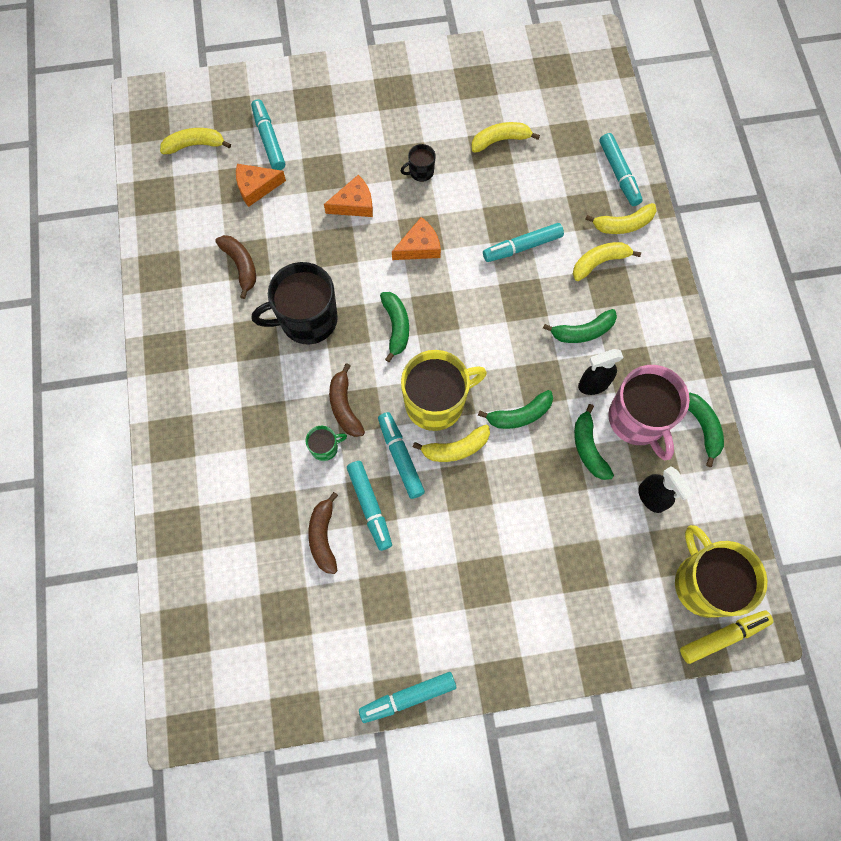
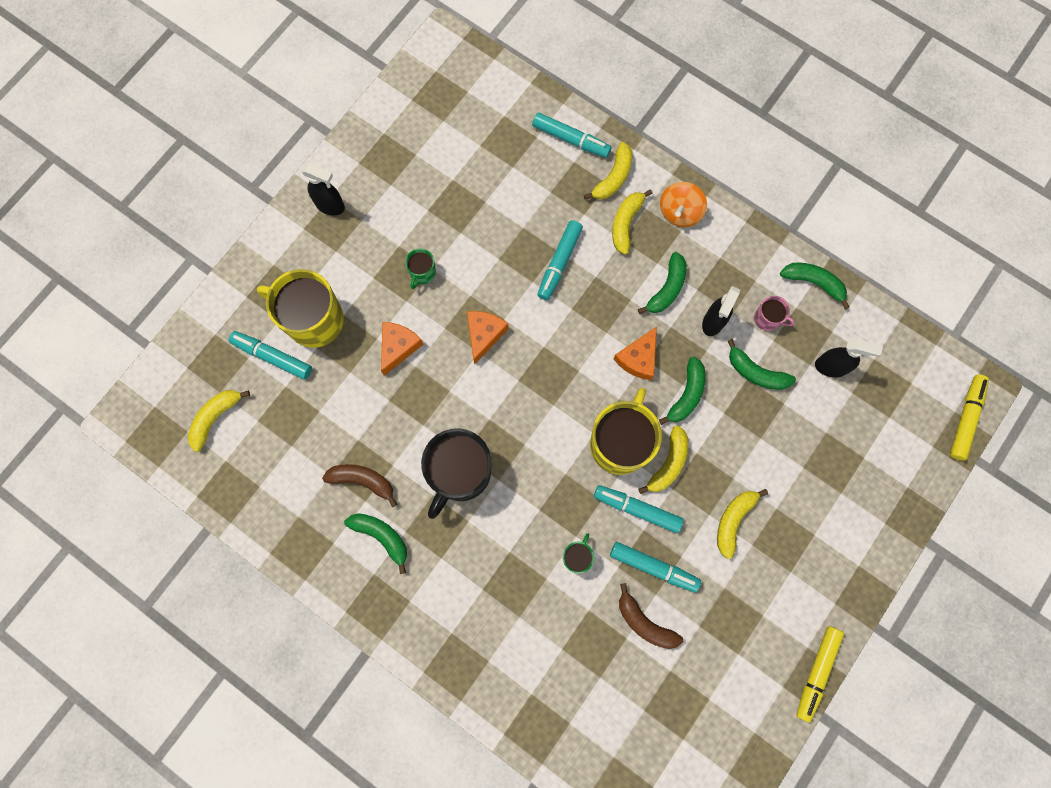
camera: 45 degrees left, 5 degrees up
(256, 187) = (305, 406): orange cheese -> orange cheese (638, 358)
(344, 406) = (558, 512): brown banana -> none
(396, 327) = (532, 414): green banana -> green banana (382, 536)
(406, 79) = (330, 206): none -> black spray bottle
(407, 697) = (816, 672): turquoise marker -> yellow marker
(420, 172) = (422, 273): black mug -> green mug
(500, 140) = (456, 191): yellow banana -> yellow banana (733, 520)
(638, 420) = (767, 319): pink mug -> pink mug, size x0.46
(648, 289) = (680, 212): none -> orange spinning top
(704, 583) = (919, 394): yellow mug -> yellow mug (313, 320)

